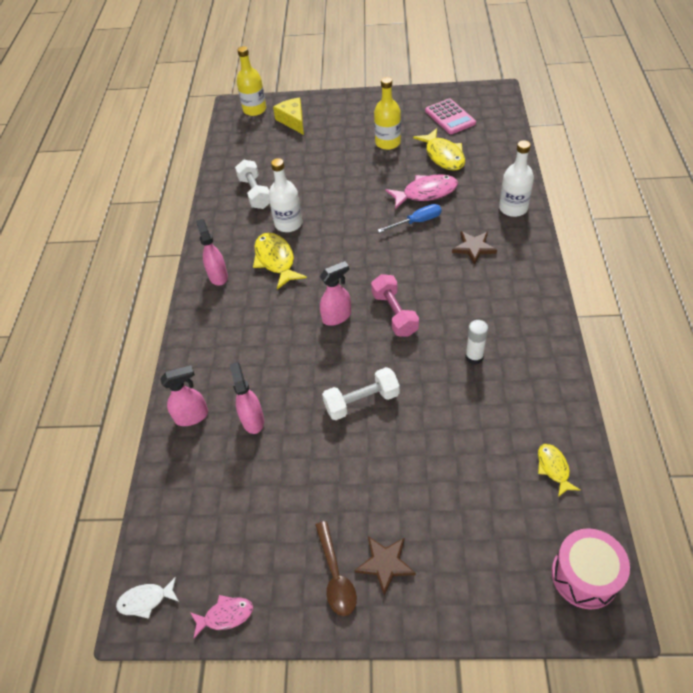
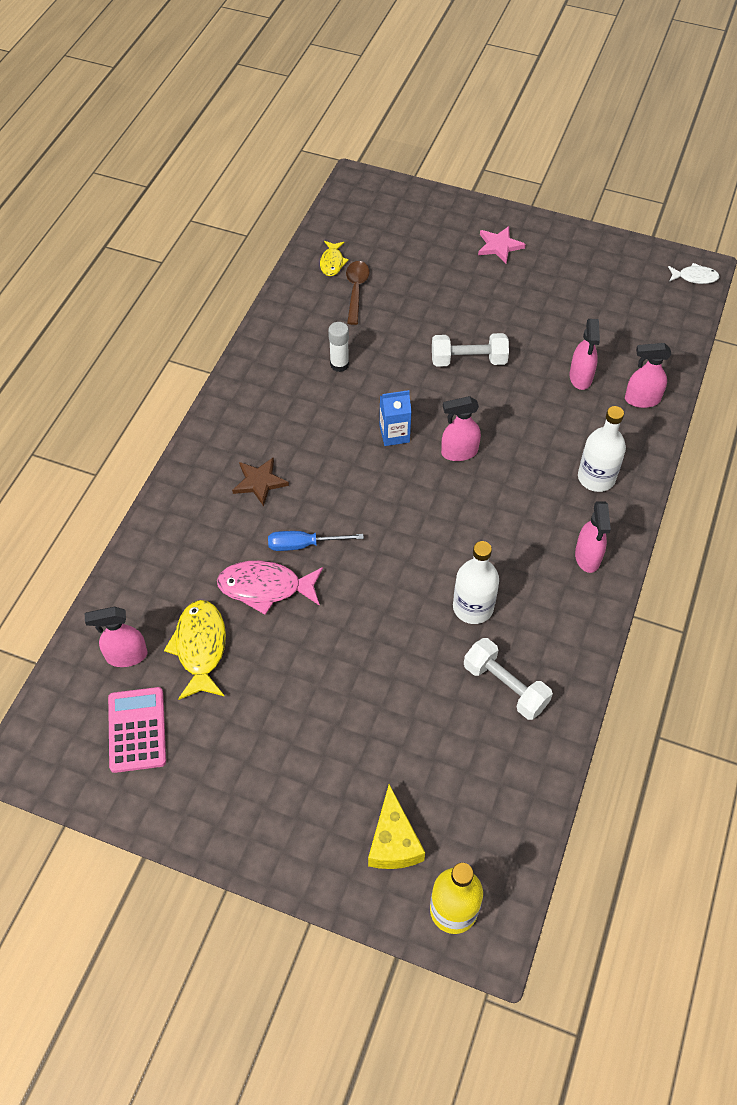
camera: 165 degrees left, 5 degrees up
(225, 615) = (631, 252): pink fish -> none
(255, 193) = (505, 686): white dumbbell -> white dumbbell turned 45 degrees counterclockwise
(276, 260) = (507, 553): yellow fish -> none
(336, 576) = (540, 250): brown spoon -> brown spoon (356, 290)
(385, 564) = (499, 246): brown star -> pink star
(388, 143) = (264, 712): yellow bottle -> none
(394, 314) = (394, 434): pink dumbbell -> blue carton
(482, 140) = (126, 656): none -> pink spray bottle
(513, 208) = (174, 519): white bottle -> white bottle (596, 477)
(584, 576) = (358, 201): pink drum -> none

